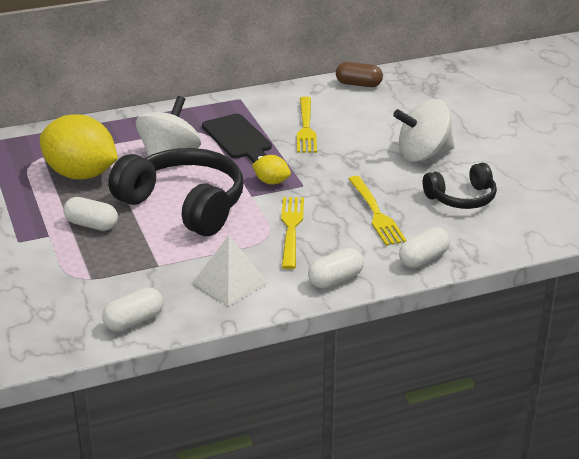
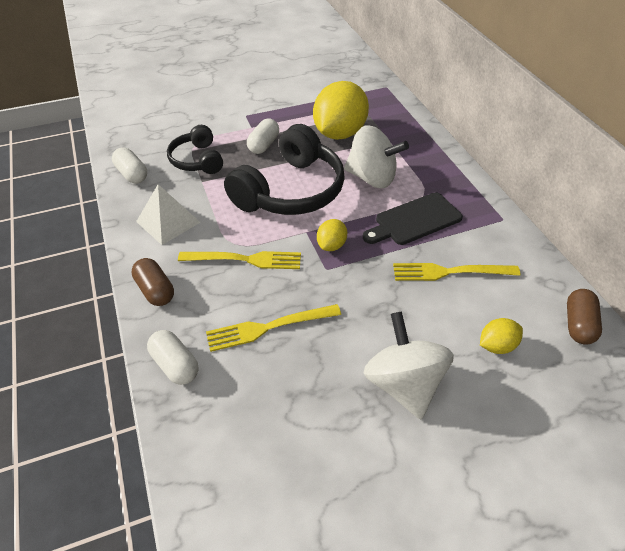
camera: 90 degrees right, 15 degrees up
(335, 279) = (155, 290): white capsule -> brown capsule
(382, 116) = (496, 345): none -> yellow lemon
(461, 198) = (298, 417): black headphones -> black headphones (197, 160)

